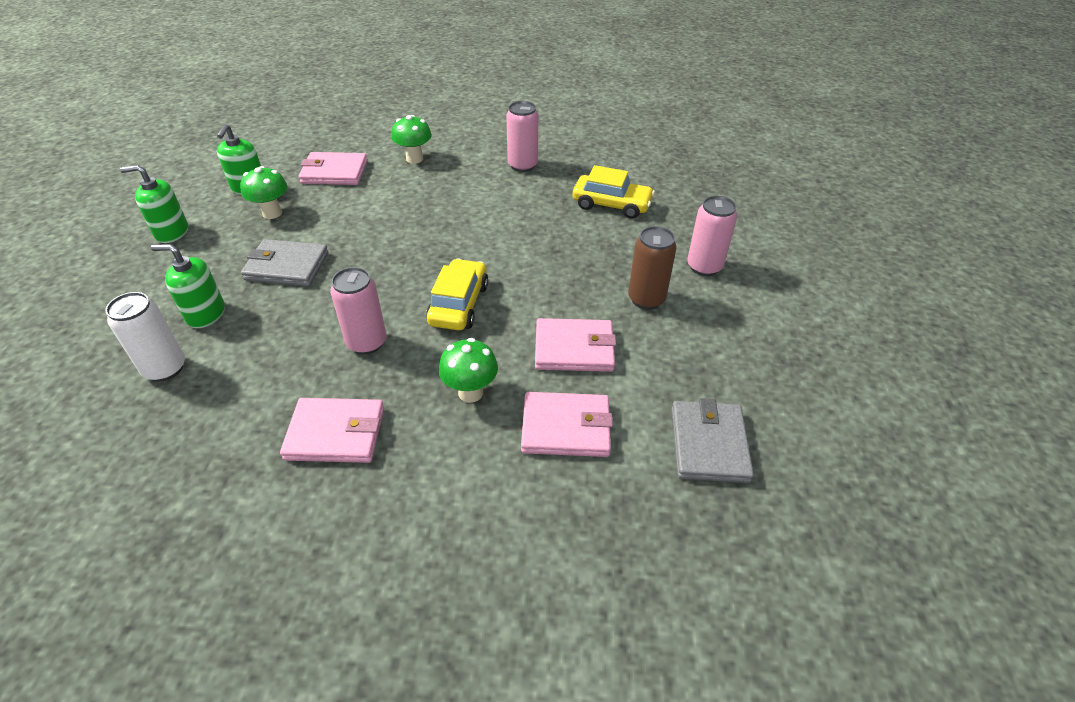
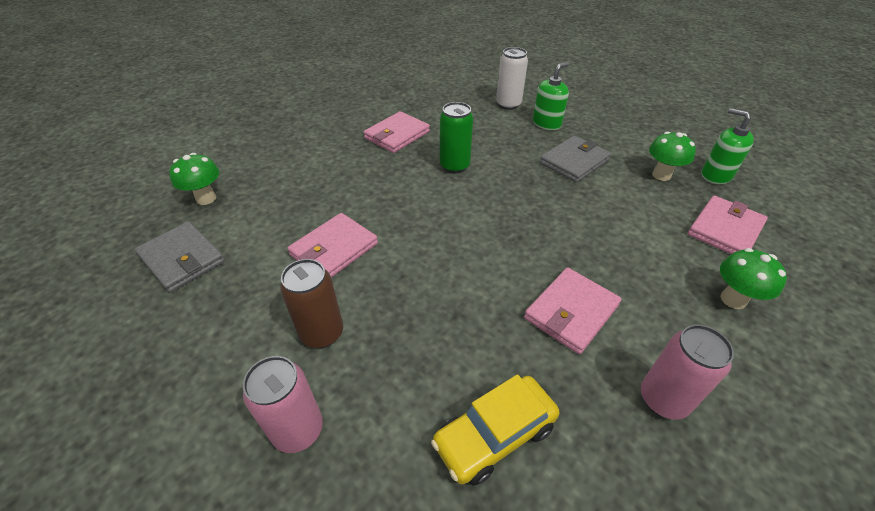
camera: 130 degrees right, 0 degrees up
(172, 232) = (661, 131): green soap dispenser -> none
(366, 342) = (454, 166): pink can -> green can
(458, 304) = (447, 218): yellow car -> none
(470, 393) = (362, 186): green mushroom -> green mushroom (206, 198)
(566, 427) = (286, 207): pink wallet -> pink wallet (571, 312)

